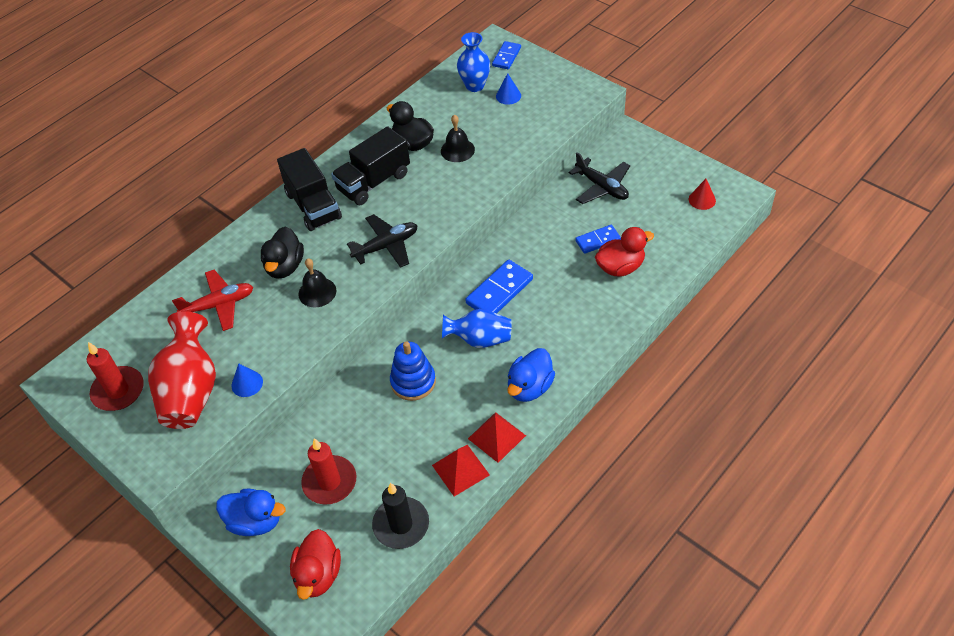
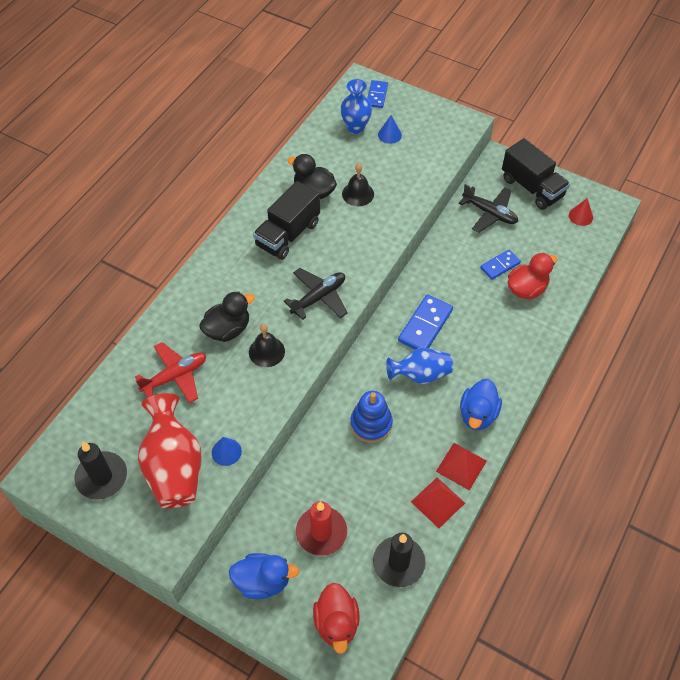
camera: 15 degrees left, 5 degrees up
(118, 391) = (102, 477): red candle -> black candle
(285, 266) = (228, 329): black duck -> black duck turned 120 degrees counterclockwise
(313, 206) = (237, 265): black truck -> black truck (532, 188)

